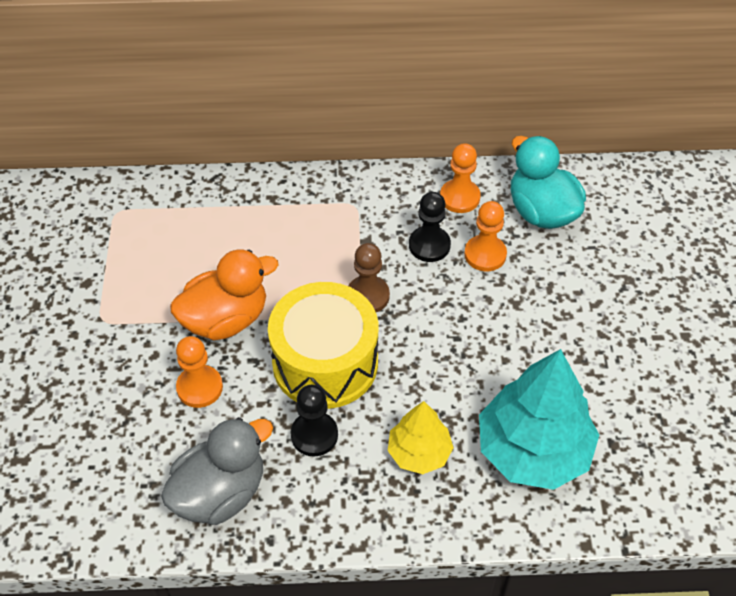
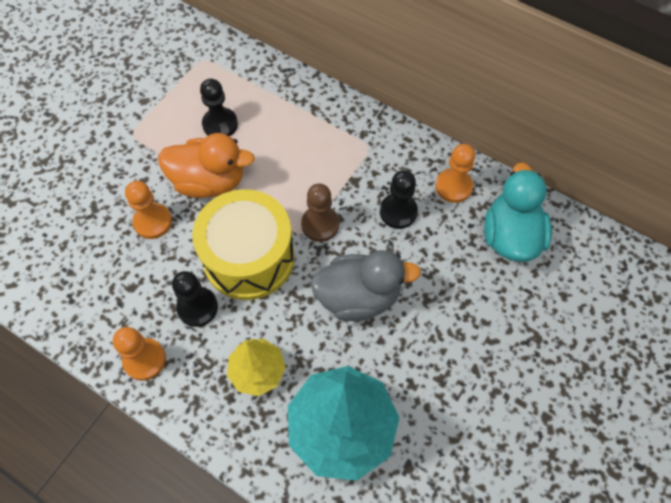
camera: 35 degrees right, 10 degrees up
(190, 262) = (220, 124): none -> black pawn
(220, 493) = (104, 308): grey duck -> grey duck (358, 297)
(485, 254) = (435, 245): orange pawn -> orange pawn (144, 360)

